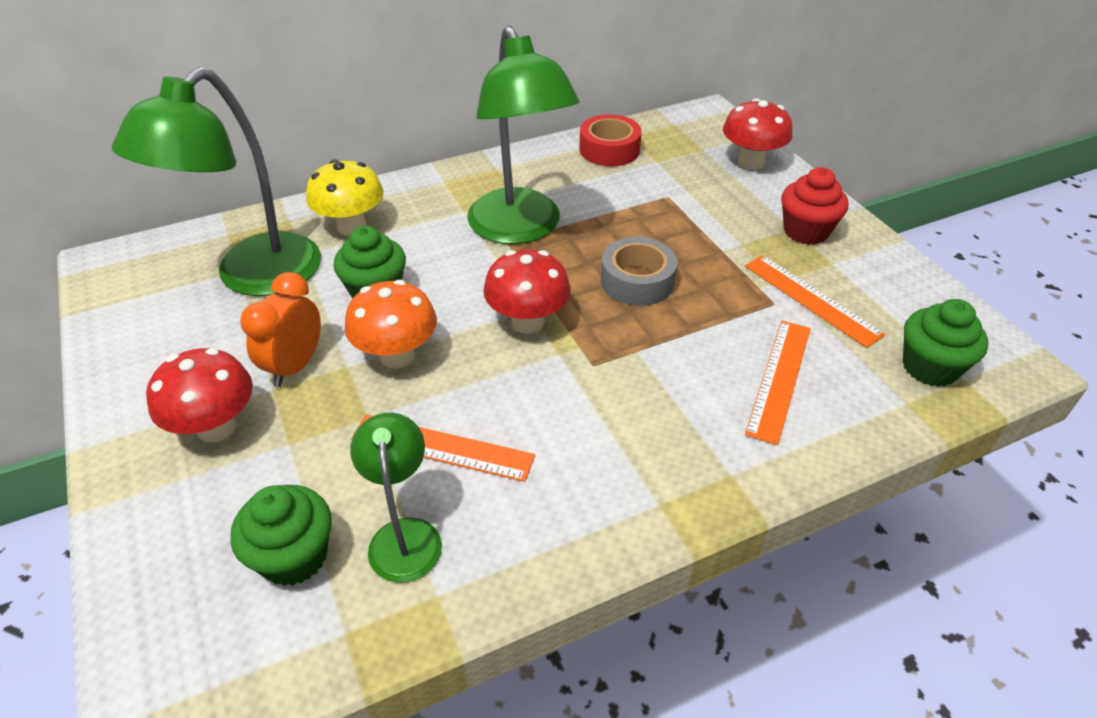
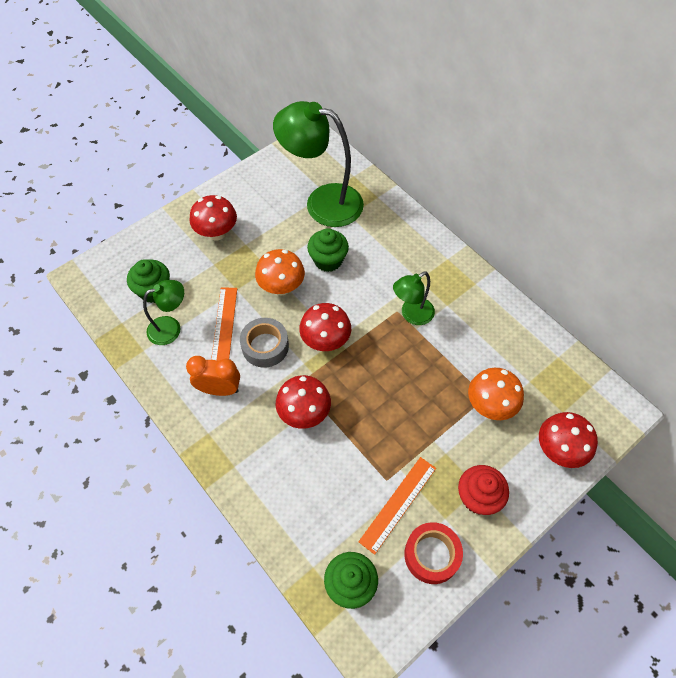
camera: 75 degrees right, 15 degrees up
(295, 366) = (262, 247): orange clock -> orange clock (219, 389)
(352, 226) = (381, 228): yellow mushroom -> none
(520, 229) = (411, 315): green lamp -> green lamp, size x0.53
(609, 150) = (530, 347): red tape -> red tape (431, 555)
(637, 281) = (382, 392): grey tape -> grey tape (265, 346)
(651, 369) = (304, 413): none -> red mushroom
(681, 196) = (490, 405): none -> orange mushroom
(779, 379) = (314, 487): orange ruler -> none

